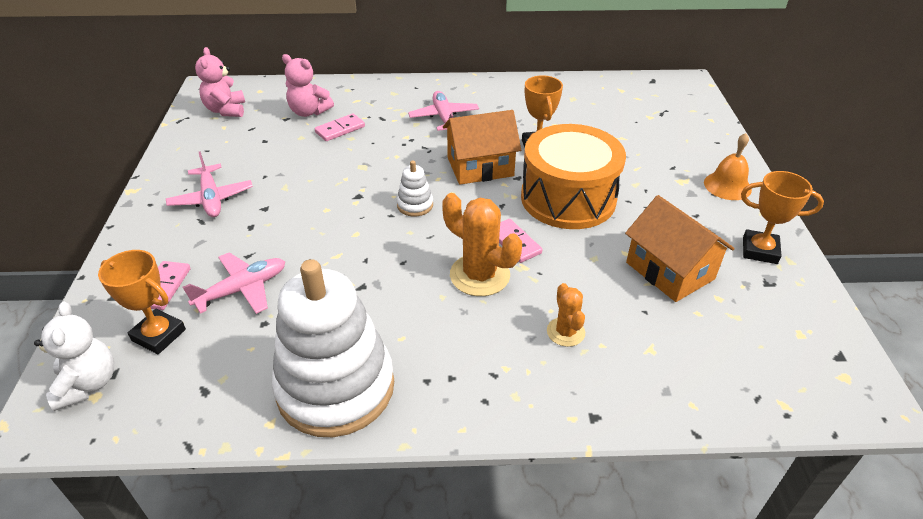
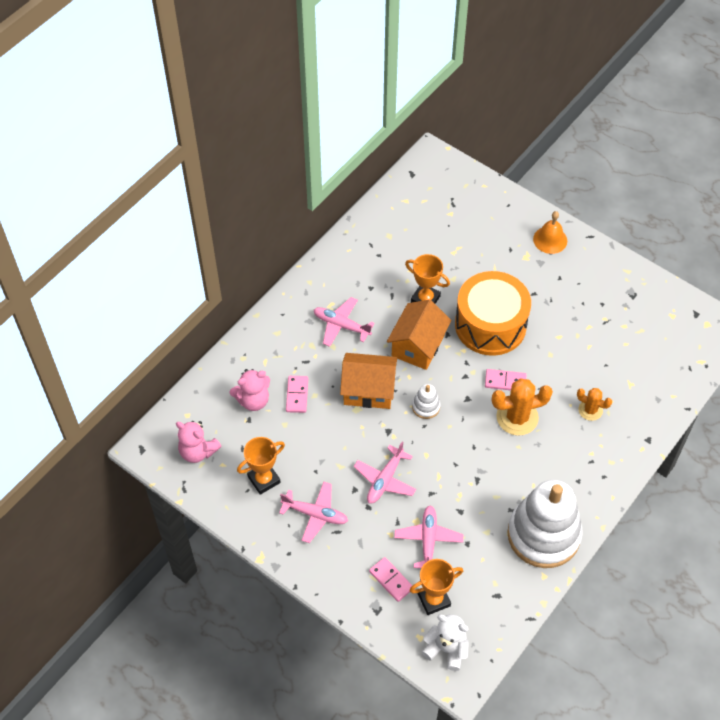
camera: 50 degrees left, 15 degrees up
(295, 221) = (385, 480): none -> pink plane
(670, 270) = (589, 329): orange house -> orange house (368, 390)
(759, 250) = (609, 276): orange trophy -> orange trophy (264, 479)

